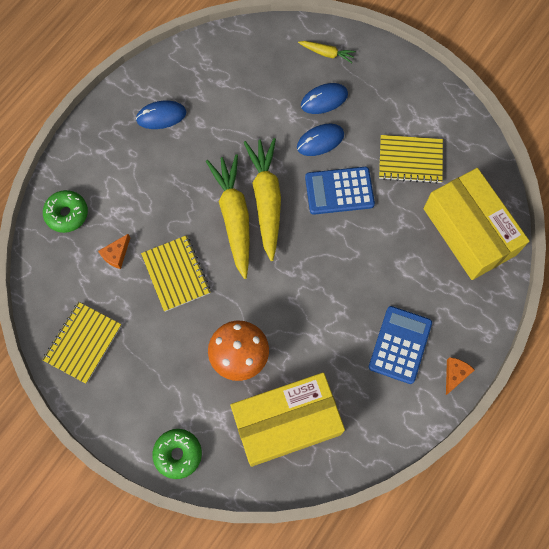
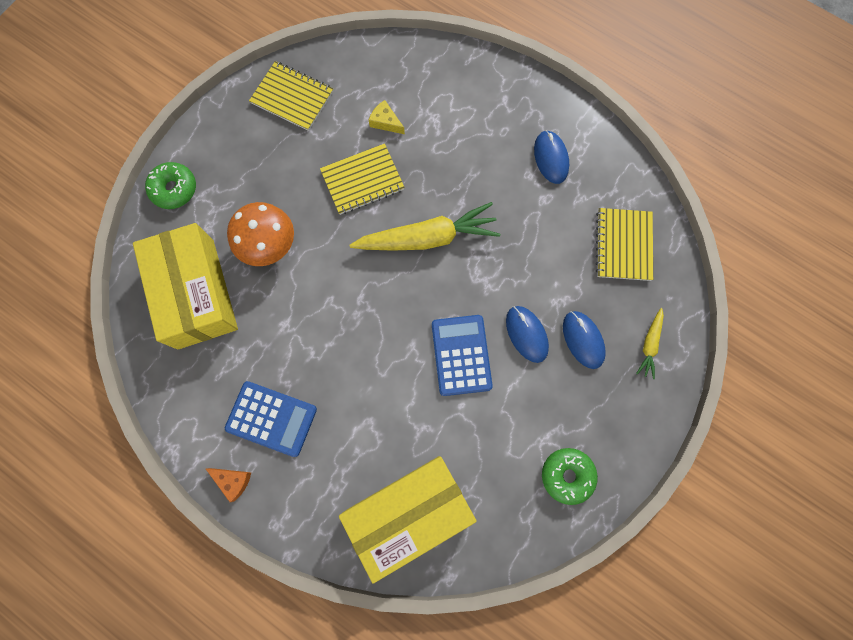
camera: 90 degrees right, 5 degrees up
(67, 214) = (431, 73): green donut -> green donut (567, 475)
(116, 254) = (385, 122): orange cheese -> yellow cheese
(266, 200) = (449, 272): yellow carrot -> none
(410, 160) = (504, 443): yellow notebook -> yellow notebook (623, 245)

